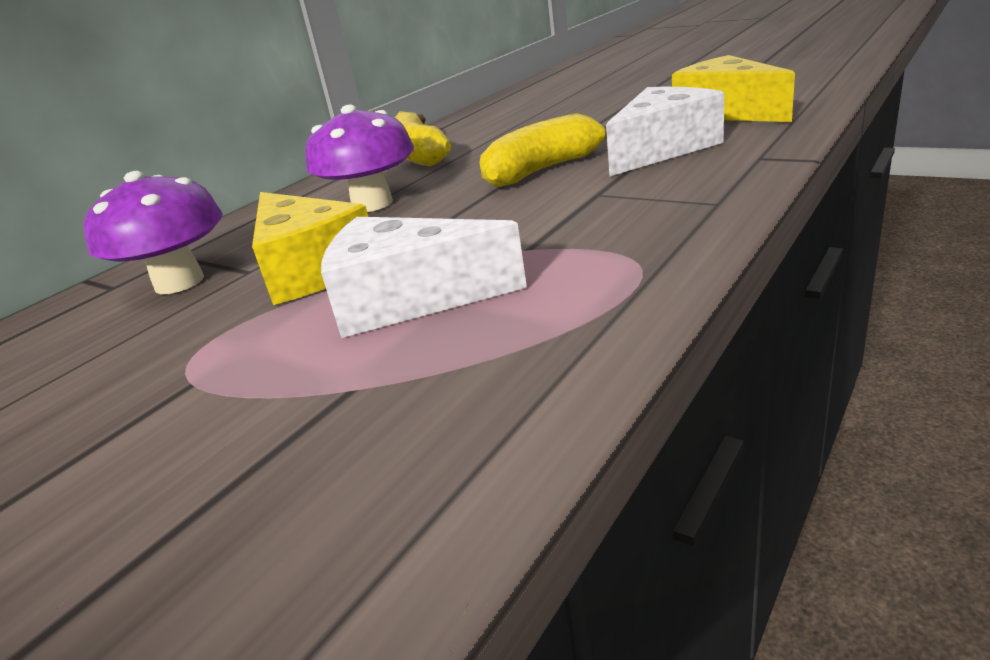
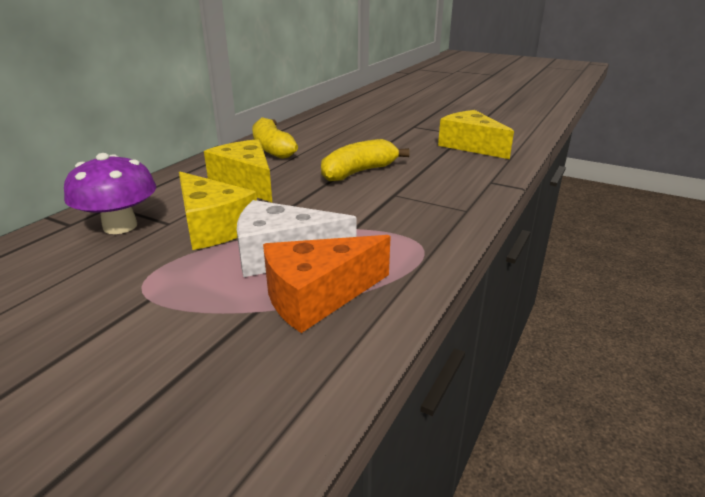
camera: 10 degrees left, 0 degrees up
(372, 204) = (246, 183): purple mushroom -> yellow cheese
(454, 357) = (317, 296): none -> orange cheese
(662, 149) = (432, 167): white cheese -> none

